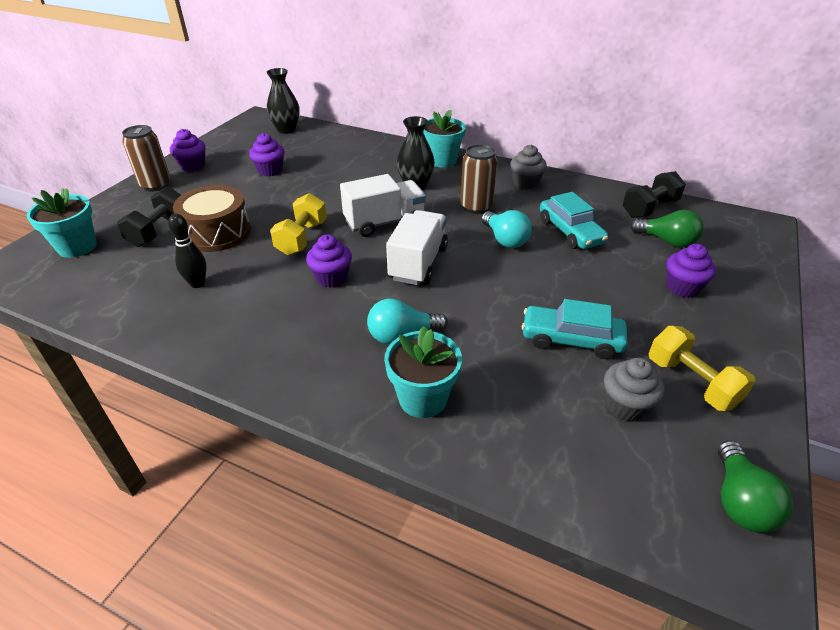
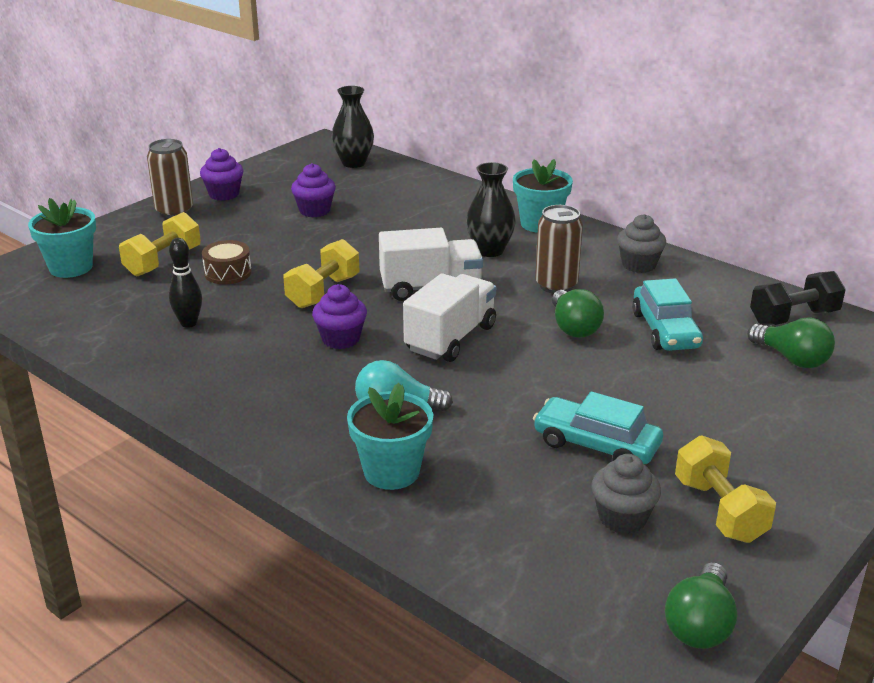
camera: 15 degrees right, 10 degrees down
(158, 230) = (163, 262): black dumbbell -> yellow dumbbell
(217, 232) = (228, 273): brown drum -> brown drum, size x0.58
(505, 240) = (573, 327): turquoise light bulb -> green light bulb
(682, 287) = (777, 413): purple cupcake -> none

